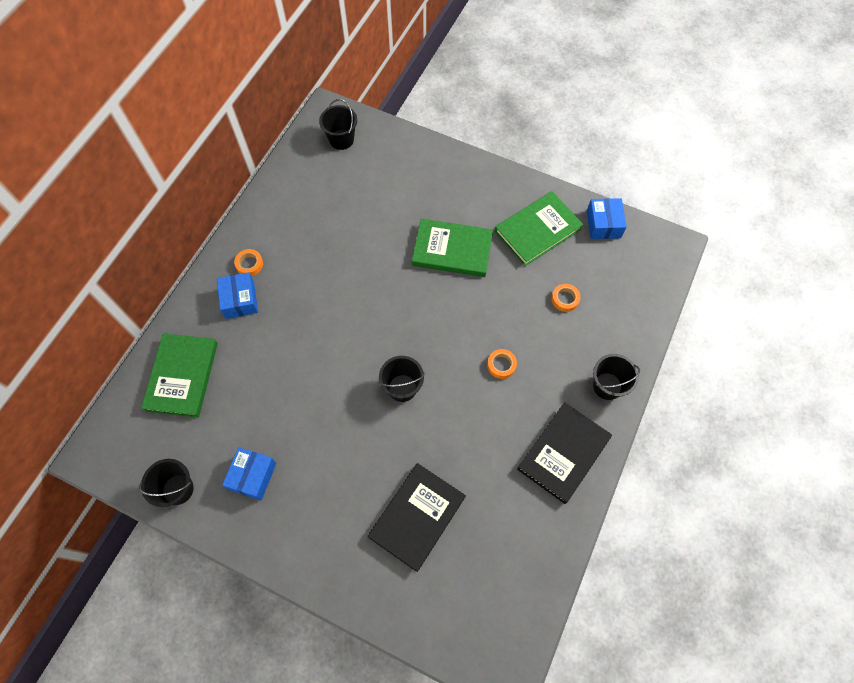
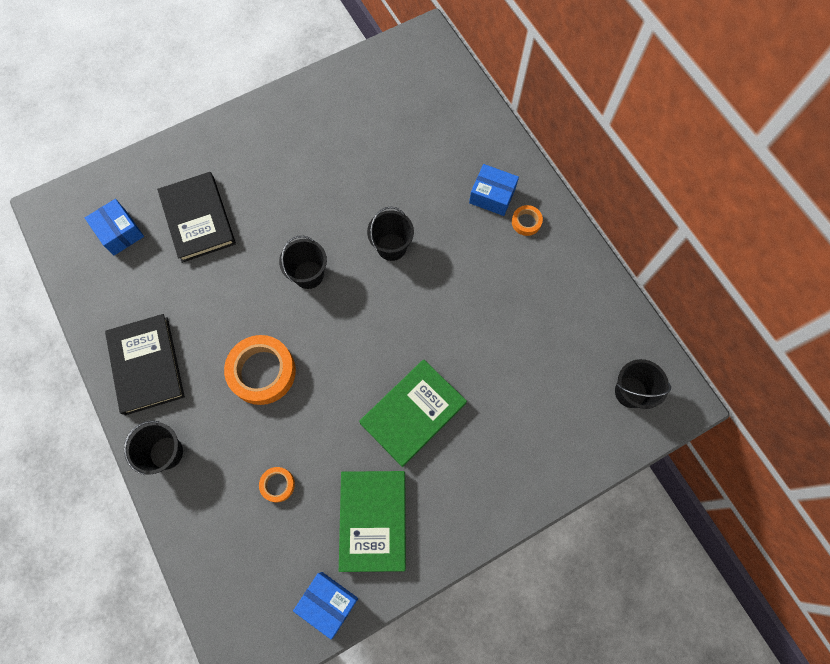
camera: 125 degrees right, 5 degrees up
(178, 489) = (355, 76): black bucket -> black bucket (391, 247)
(182, 376) = (449, 120): green book -> none
(252, 476) = (325, 127): blue box -> blue box (119, 232)
(501, 365) = (262, 372): orange tape -> orange tape, size x2.07

